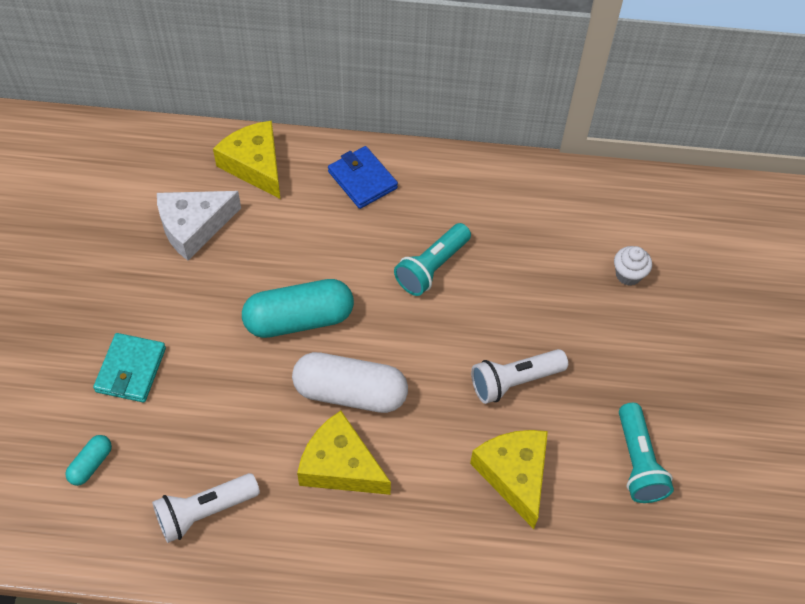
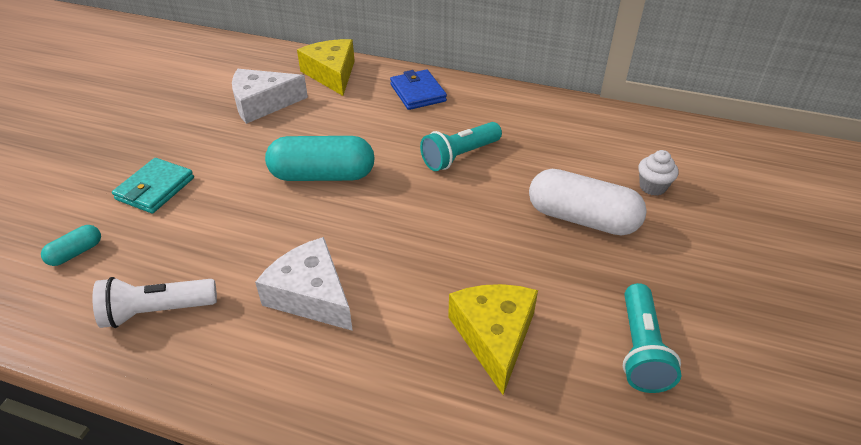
camera: 15 degrees right, 15 degrees down
(340, 465) = (311, 295): yellow cheese -> white cheese
(350, 393) = (346, 236): white capsule -> white capsule (582, 219)
(514, 381) = (516, 253): white flashlight -> none

